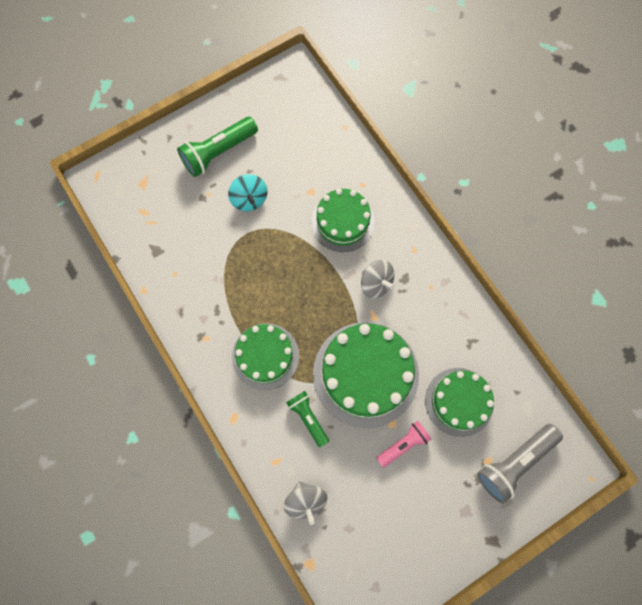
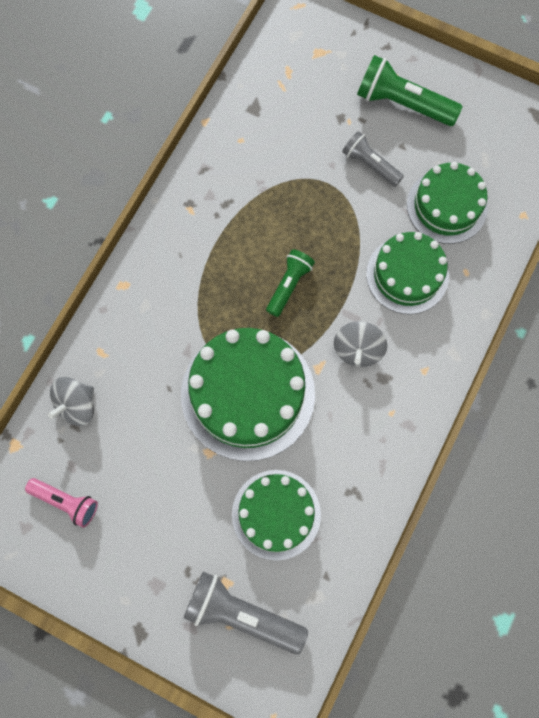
camera: 60 degrees right, 0 degrees up
(249, 199) = (370, 164): turquoise spinning top -> grey flashlight
(265, 356) = (206, 279): green cake -> green cake (446, 206)
(308, 418) = (165, 359): green flashlight -> green flashlight (289, 285)
(403, 444) = (193, 477): pink flashlight -> pink flashlight (66, 502)

